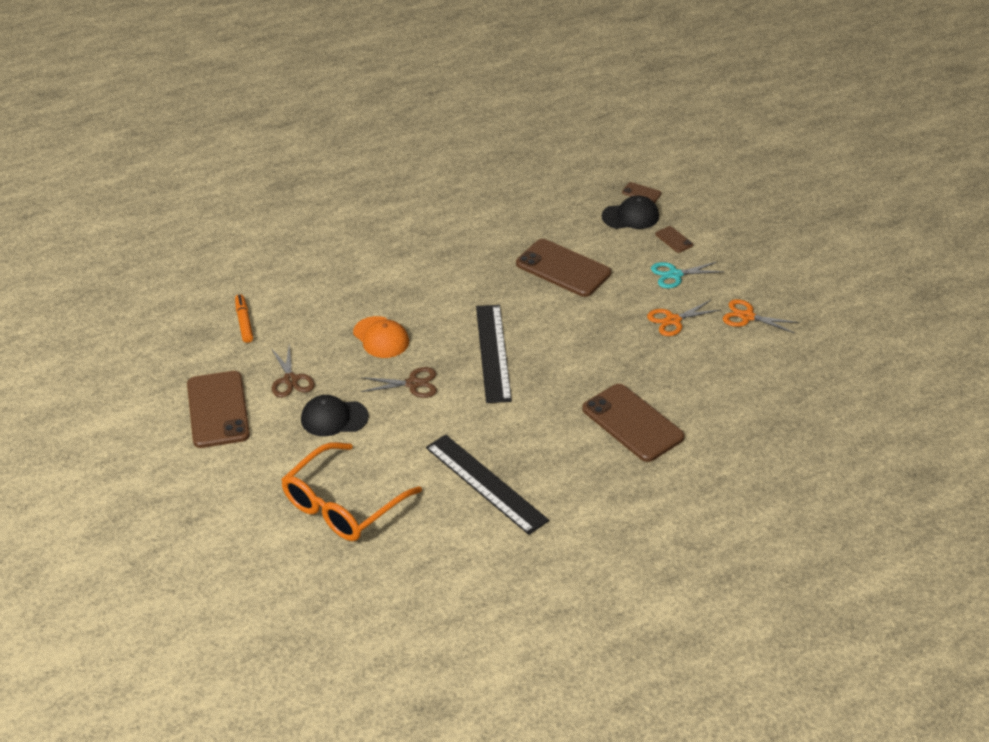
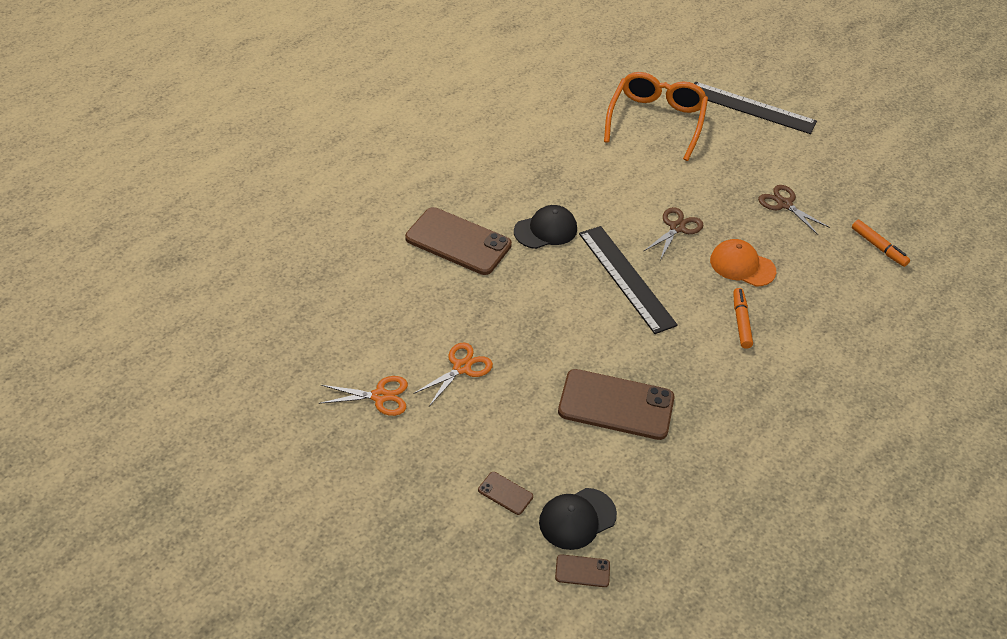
camera: 155 degrees right, 5 degrees up
(218, 409) = (817, 165): brown phone -> none
(334, 418) = (719, 181): black cap -> black cap (545, 230)
(413, 384) = (677, 228): brown scissors -> brown scissors turned 150 degrees clockwise
(420, 297) = (741, 322): none -> orange marker
(485, 483) = (558, 161): black ruler -> black ruler (751, 107)
(675, 275) = (483, 434): turquoise scissors -> none

